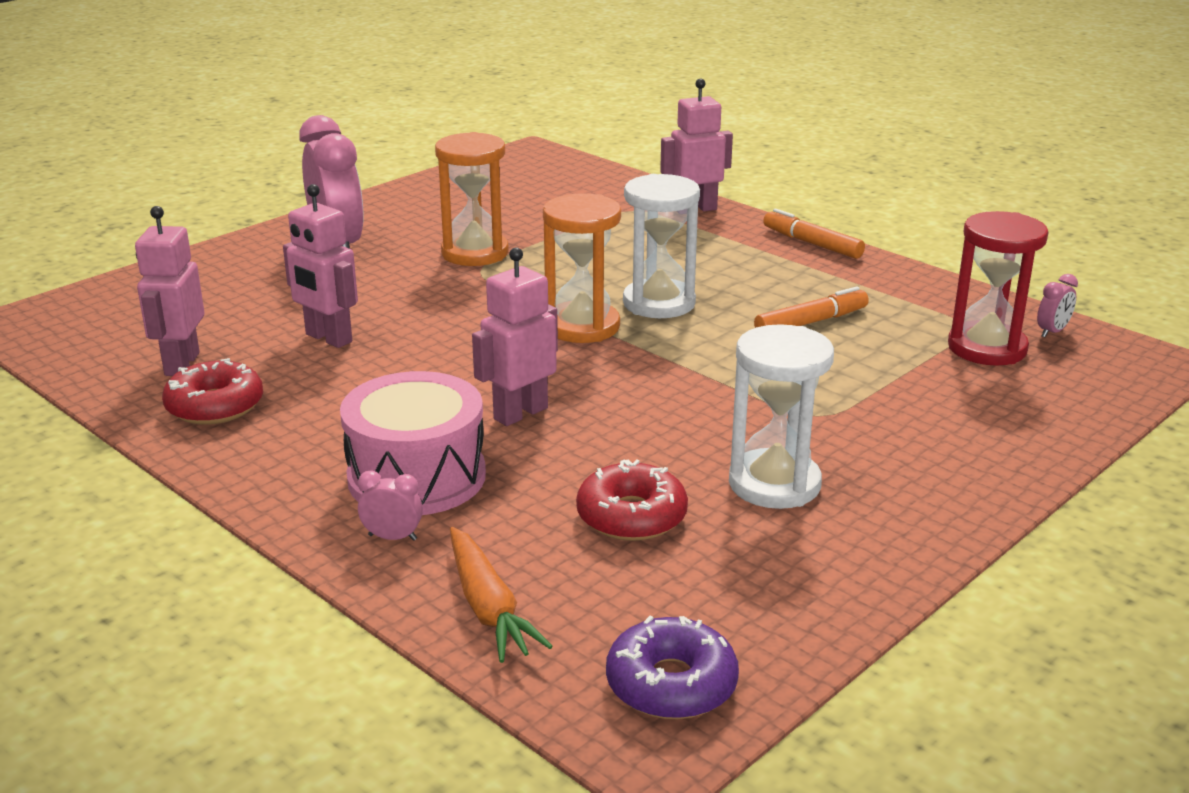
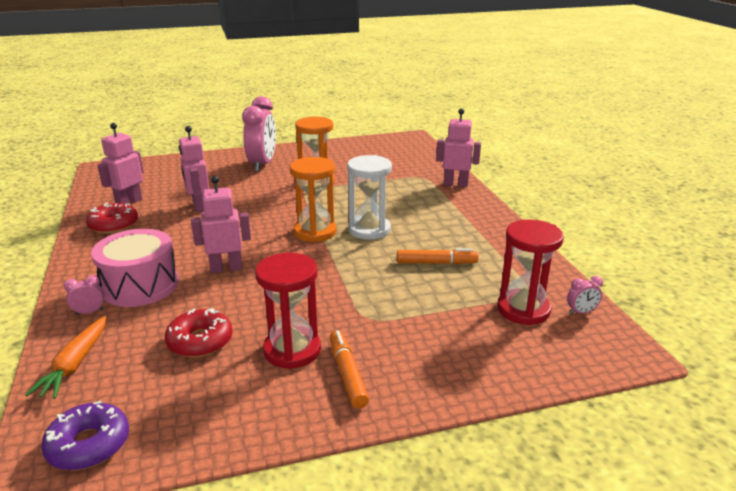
camera: 30 degrees right, 0 degrees up
(392, 537) = (89, 312): pink clock -> pink clock turned 60 degrees counterclockwise
(774, 484) = (292, 350): white hourglass -> red hourglass
(812, 243) = (496, 218): orange marker -> orange marker (347, 374)

